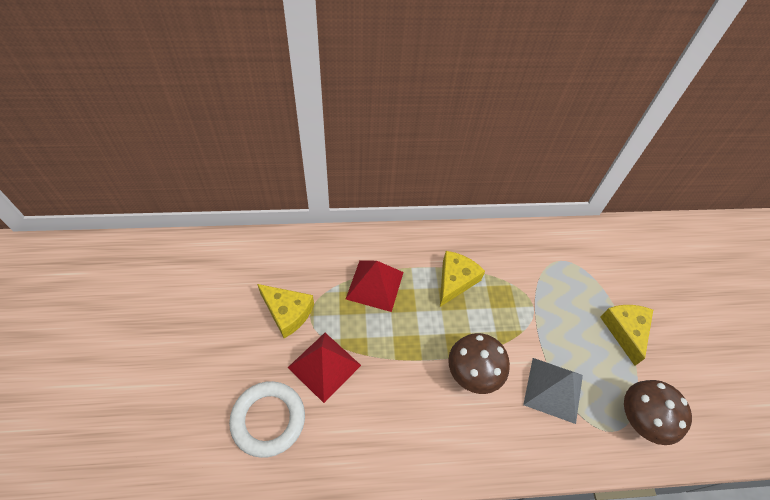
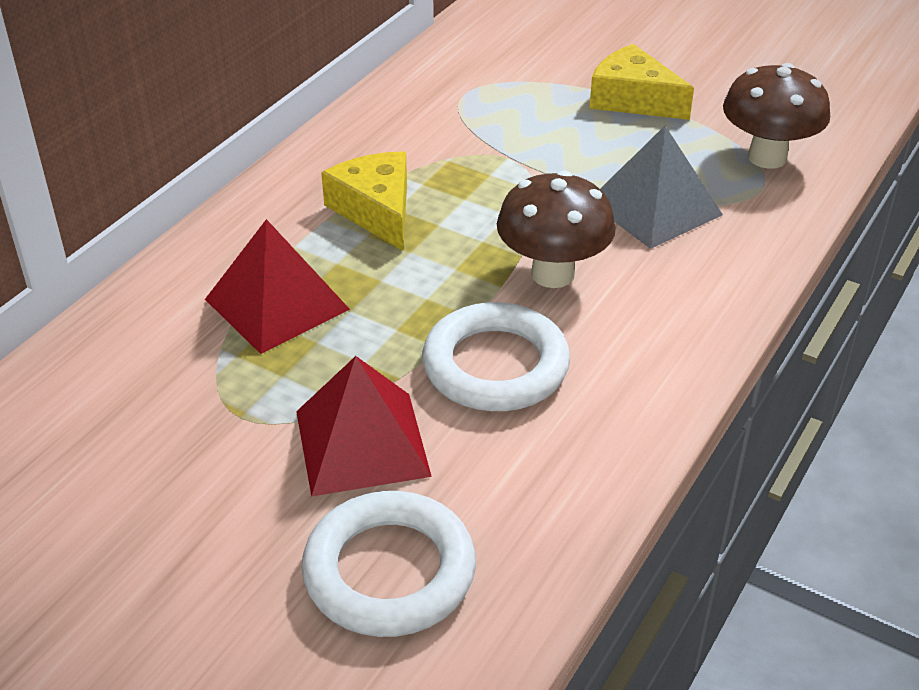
camera: 50 degrees left, 15 degrees down
(287, 312) = (198, 445): yellow cheese -> none
(399, 387) = (495, 366): none -> white ring

